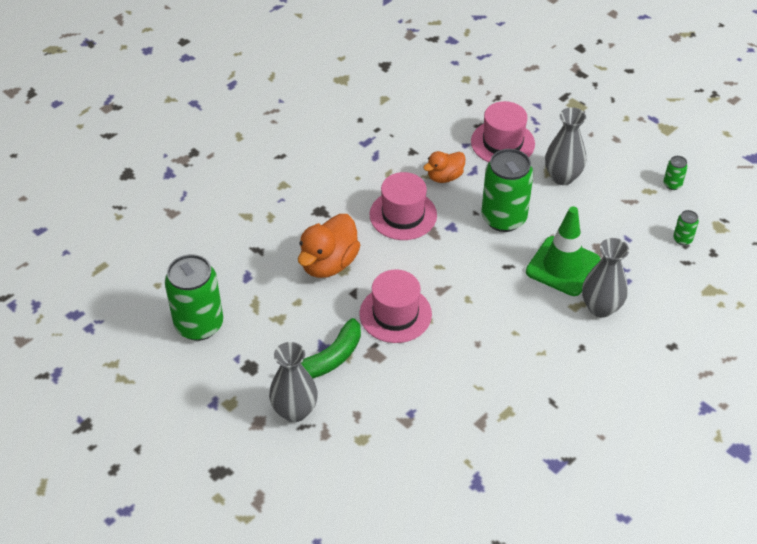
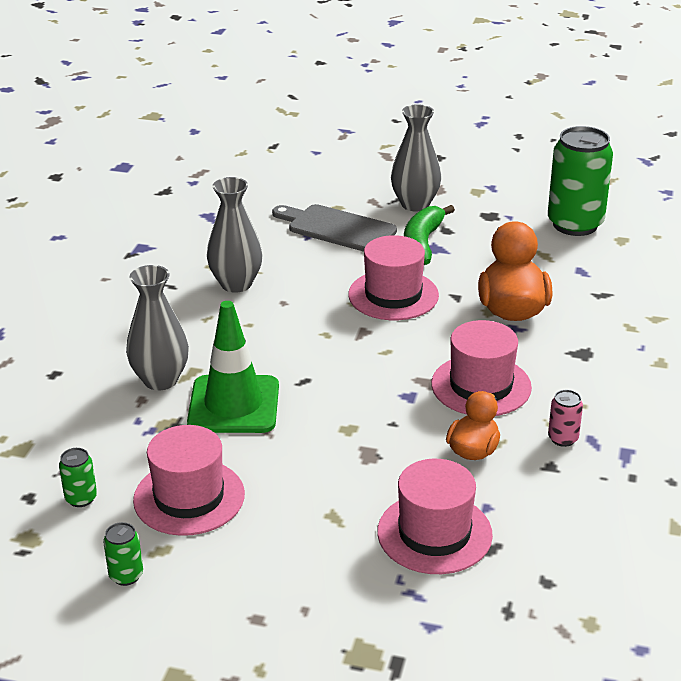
camera: 150 degrees right, 15 degrees down
(381, 410) = (337, 228): none -> grey cutting board
(390, 163) = (563, 438): none -> pink can
(503, 218) = (350, 430): green can -> none
(562, 177) = (306, 517): grey vase -> grey vase (236, 284)
(620, 214) = (189, 497): none -> pink hat

